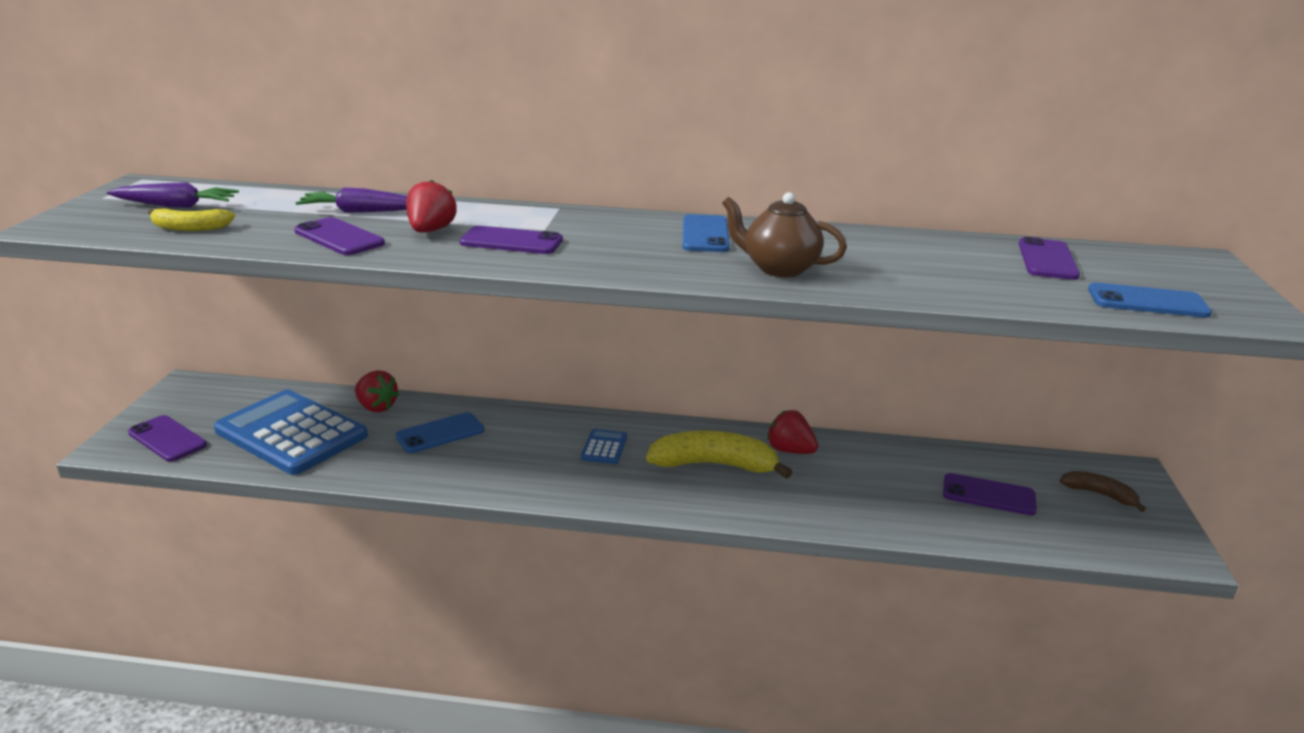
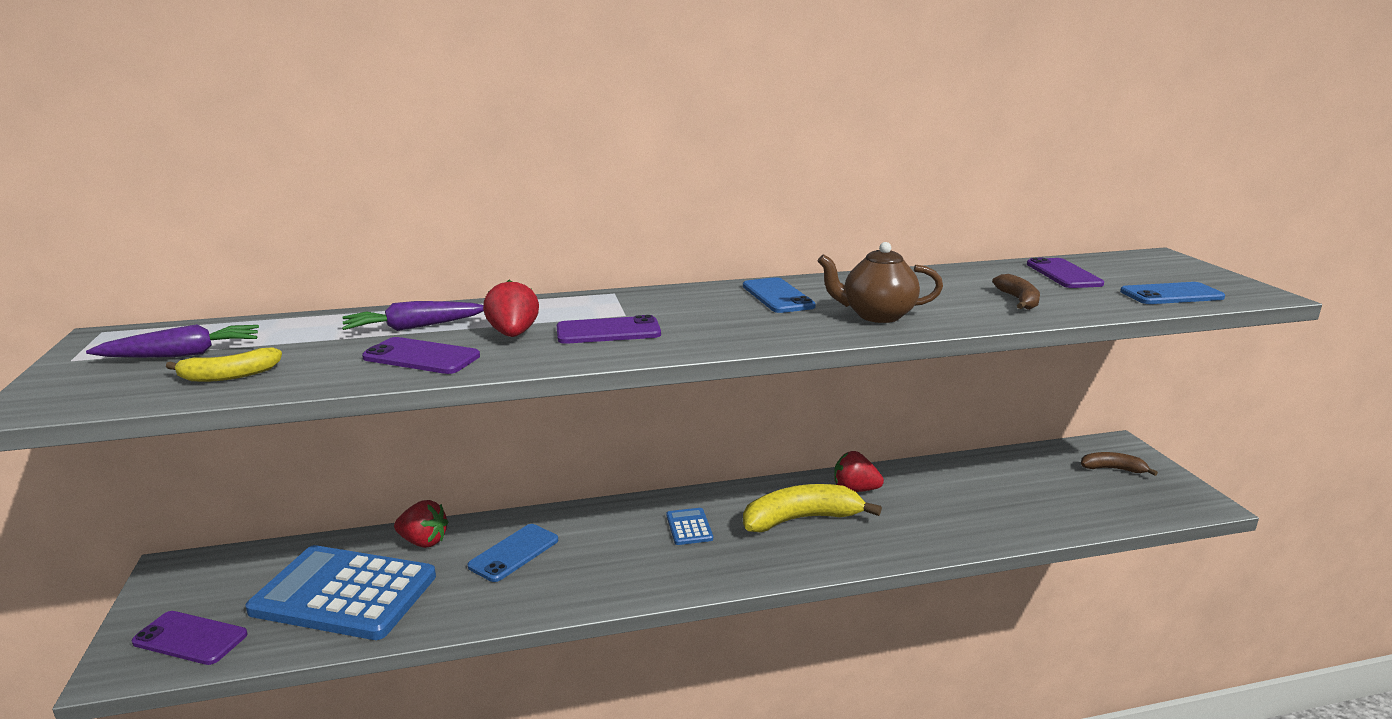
camera: 20 degrees left, 5 degrees down
(953, 278) = (1018, 300): none -> brown banana
(988, 495) = (1037, 490): purple phone -> none

